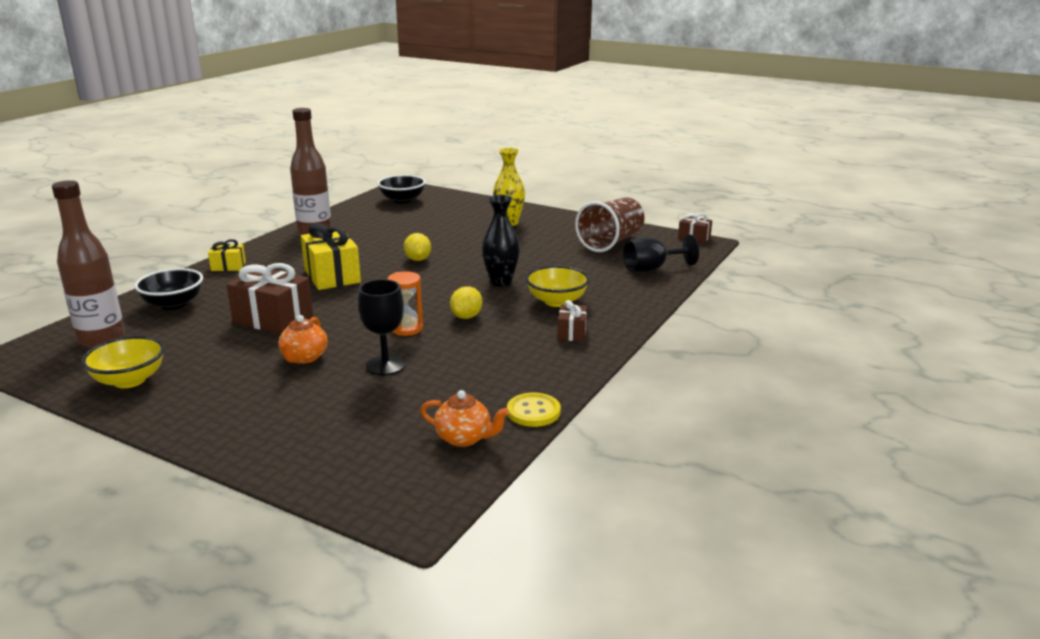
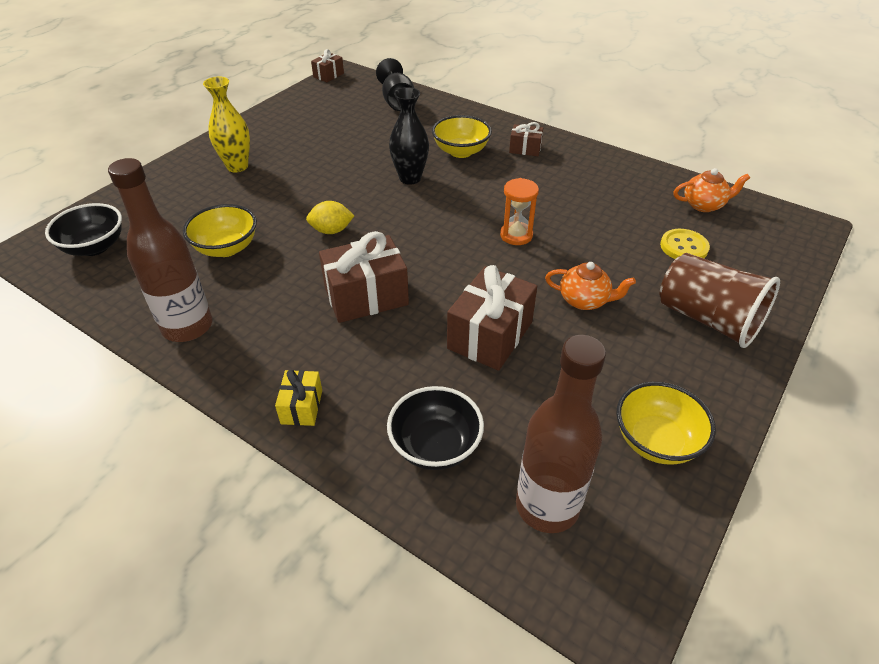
camera: 85 degrees left, 20 degrees up
(332, 276) = (366, 296): yellow gift -> brown gift
(385, 365) = (594, 246): black goblet -> none
(398, 231) = (226, 248): none -> yellow bowl
(464, 438) = (704, 205): orange teapot -> orange teapot turned 60 degrees clockwise
(466, 316) = (490, 200): yellow lemon -> none
(533, 412) = (658, 174): yellow button -> yellow button (684, 247)
(610, 242) = (324, 114): brown cup -> brown cup (707, 319)

